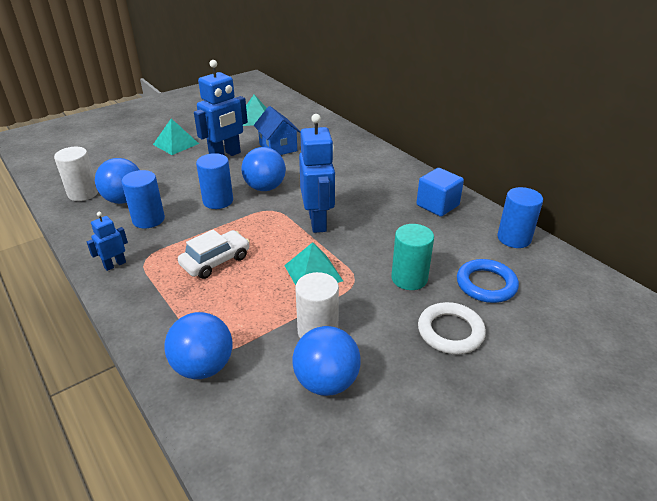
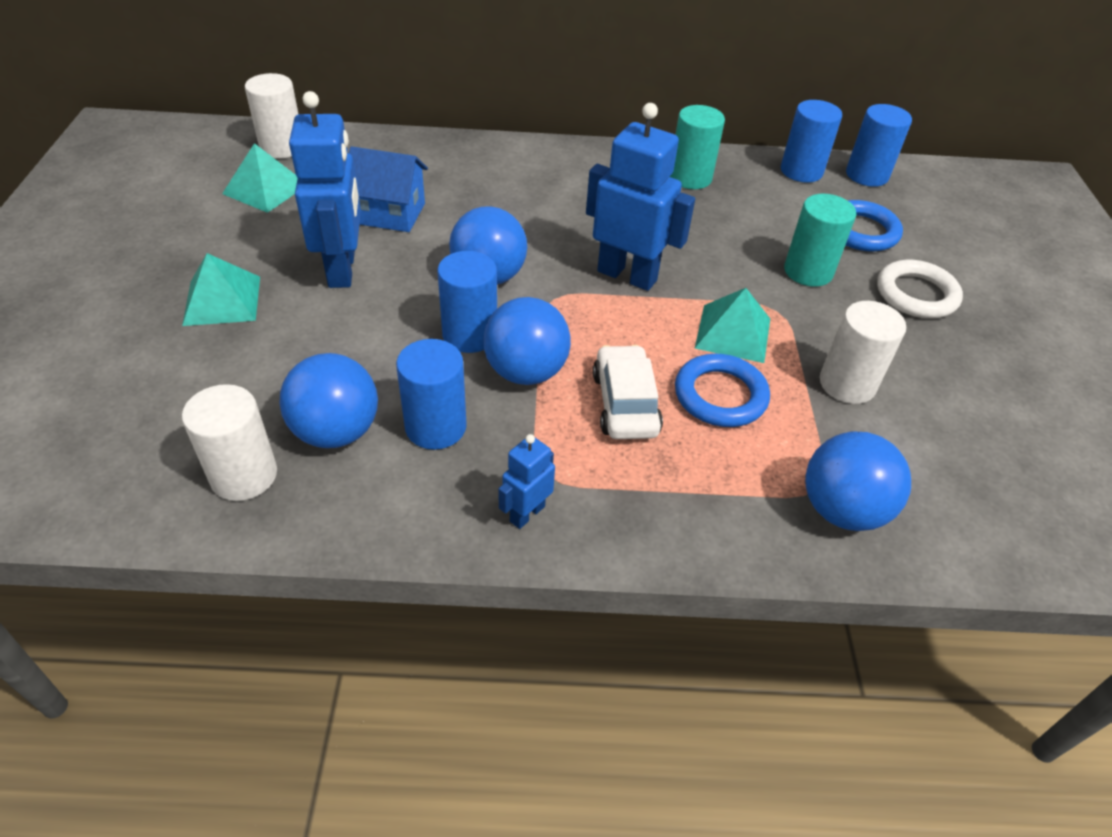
camera: 55 degrees left, 10 degrees up
(115, 265) = (527, 513): blue robot -> blue robot turned 45 degrees clockwise
(254, 288) = (720, 395): none -> blue ring
(289, 108) = (282, 147): none -> white cylinder
(326, 382) = (935, 419): blue ball -> blue ball (526, 372)
(437, 205) = (690, 178): blue cube -> turquoise cylinder
(557, 265) = (867, 175): none -> blue cylinder

